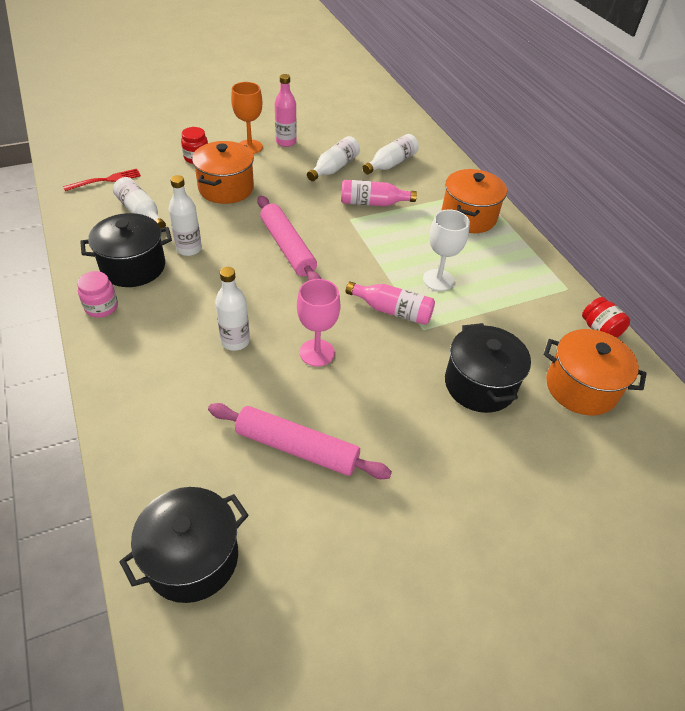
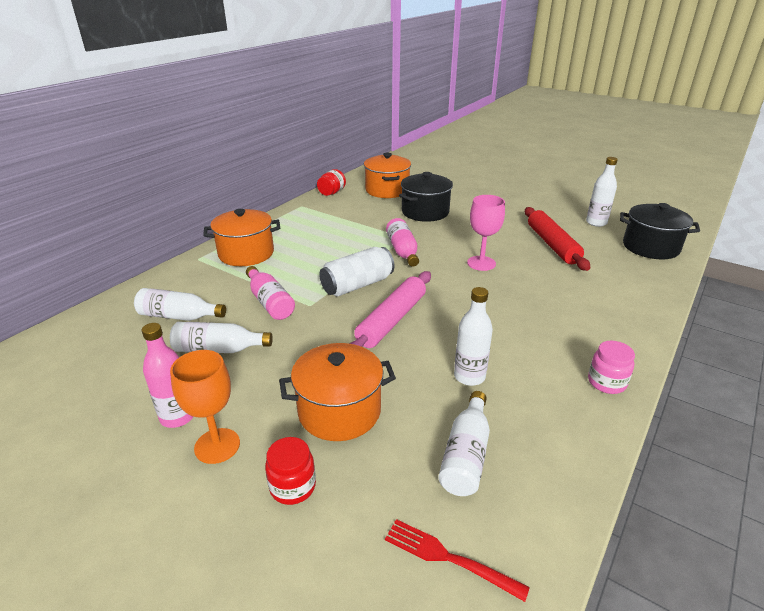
camera: 120 degrees left, 15 degrees down
(133, 267) = (541, 398): black pot -> none
(235, 341) = (523, 296): white bottle -> white bottle (596, 223)
(297, 448) = (552, 244): pink rolling pin -> red rolling pin
(355, 253) = (357, 285): none -> white can
(438, 280) = (347, 245): white goblet -> none

